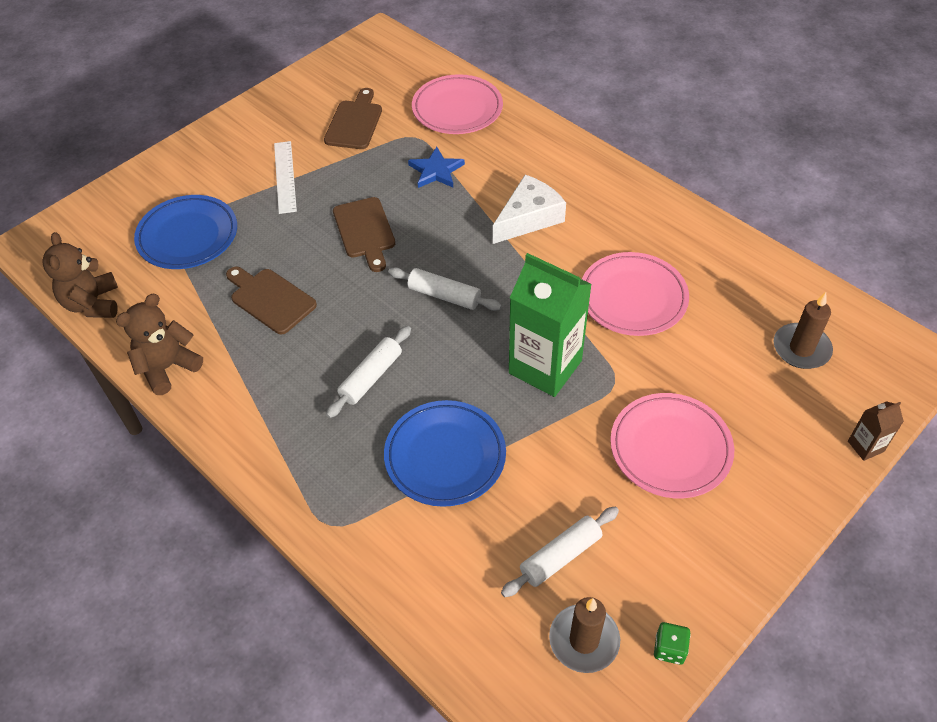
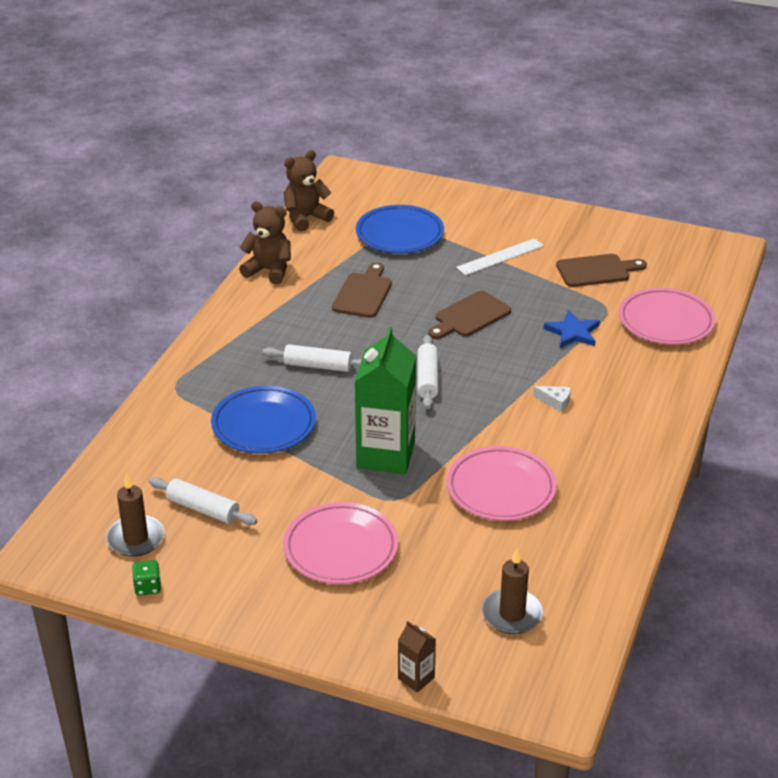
camera: 65 degrees right, 15 degrees down
(528, 218) = (555, 401): white cheese -> white cheese, size x0.47

